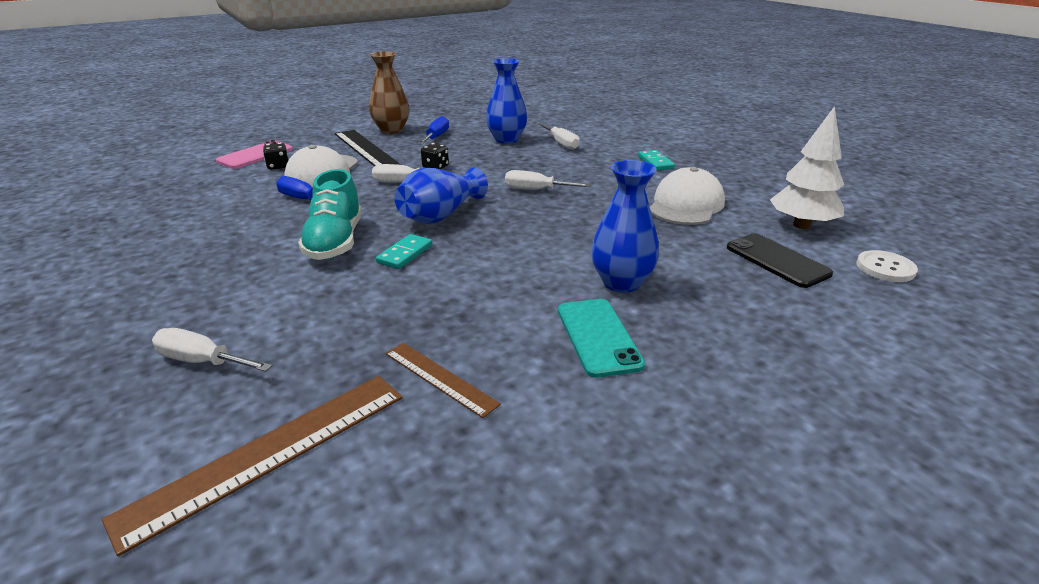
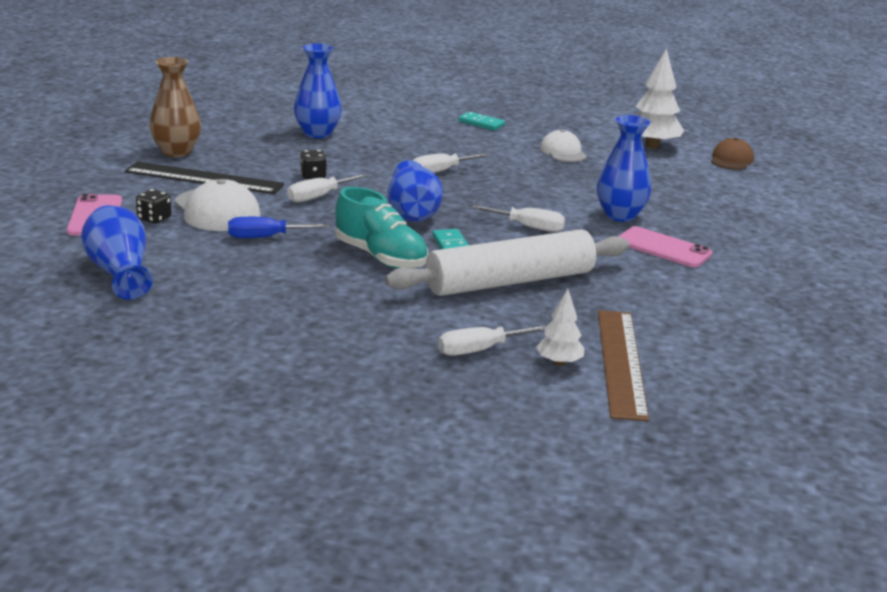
camera: 45 degrees left, 5 degrees down
(178, 193) = (119, 272): none -> blue vase
(222, 415) = (559, 363): none -> white tree
(376, 306) = (510, 281): none -> white rolling pin
(436, 137) = (243, 148): blue screwdriver -> none
(440, 378) = (628, 298): brown ruler -> none
(561, 143) = (374, 125): white screwdriver -> white screwdriver (528, 227)
(598, 337) = (663, 248): turquoise phone -> pink phone
(686, 205) = (563, 152): white cap -> white cap, size x0.65
(777, 260) = (675, 173): black phone -> none
(885, 268) = (731, 160): white button -> brown cap

